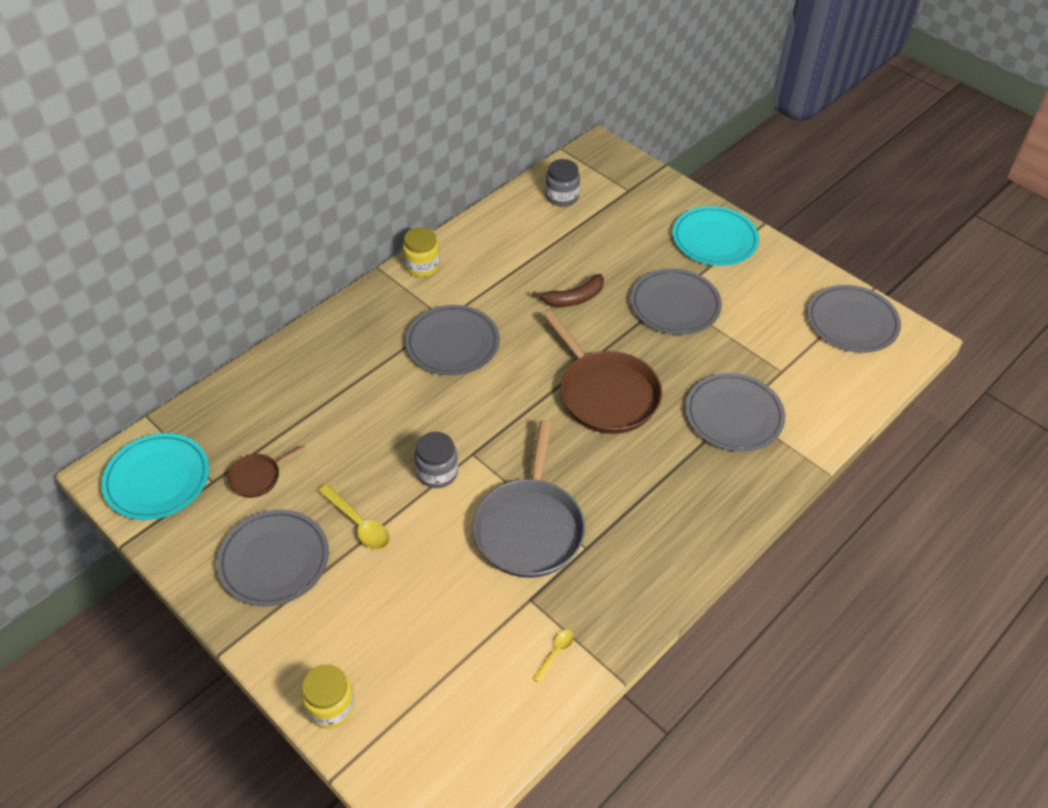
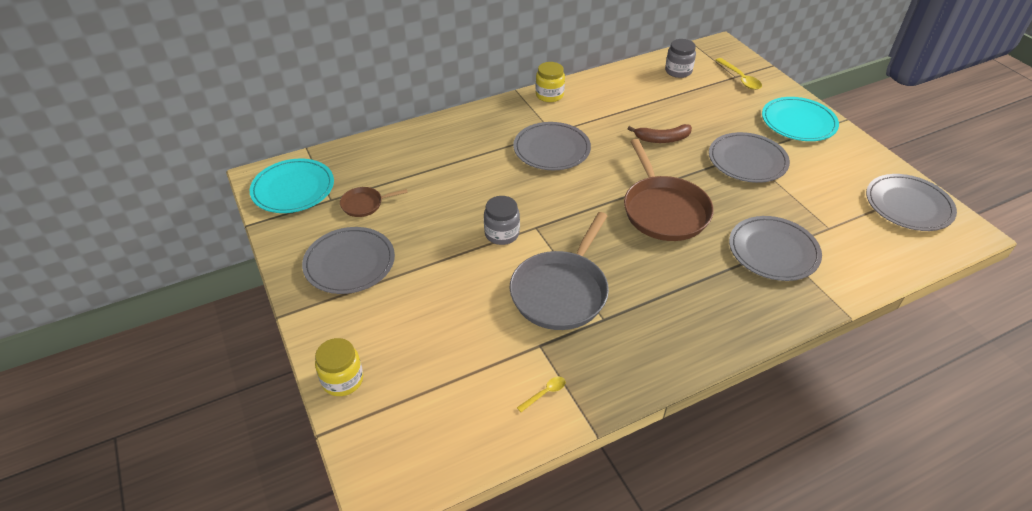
camera: 20 degrees right, 5 degrees down
(358, 523) = (424, 254): yellow spoon -> yellow spoon (740, 78)

